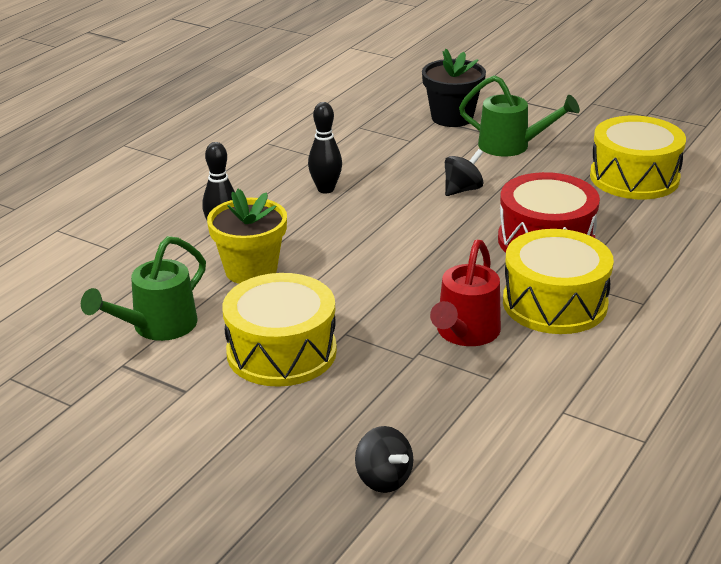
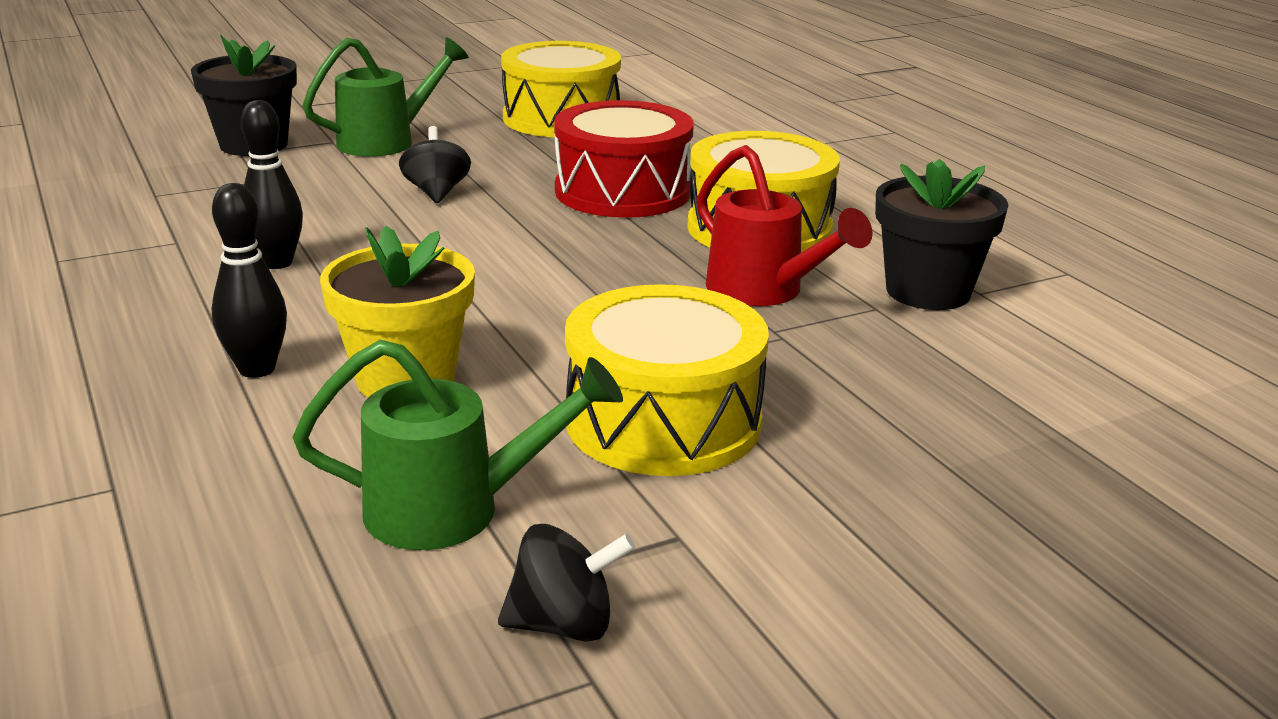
camera: 60 degrees left, 5 degrees down
(157, 327) = (452, 509): green watering can -> green watering can turned 75 degrees counterclockwise
(383, 479) = (1041, 439): black spinning top -> black spinning top (564, 625)
(538, 391) = (928, 291): none -> black flower pot

